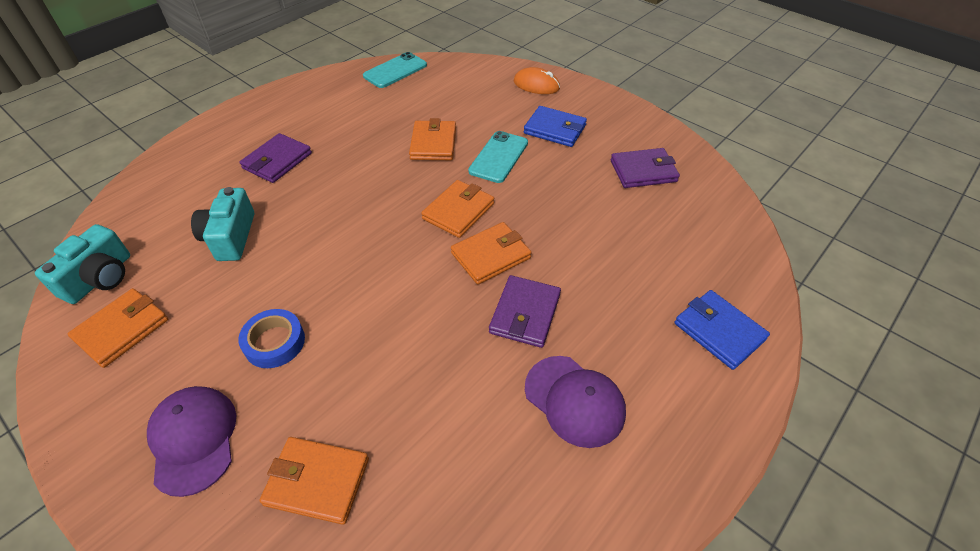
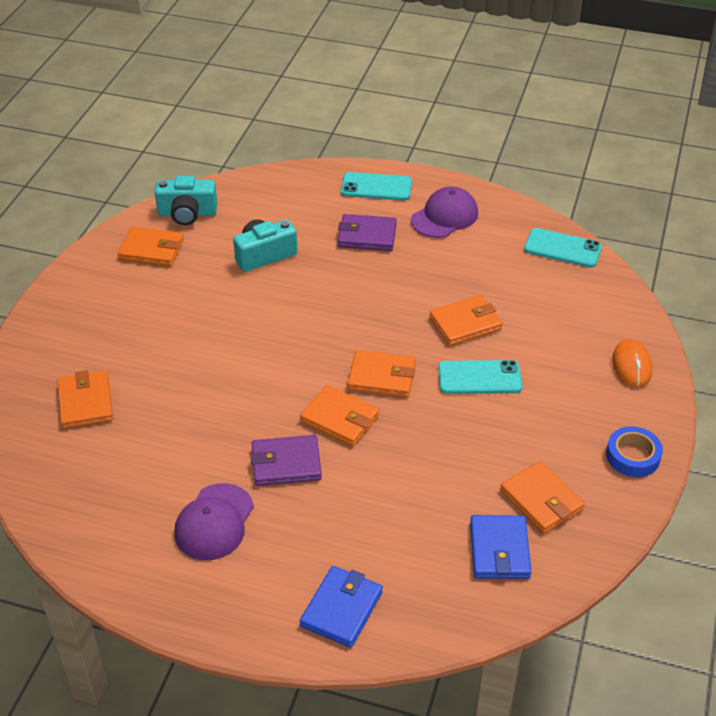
camera: 65 degrees right, 5 degrees down
(194, 439) = (88, 329): purple cap -> purple cap (444, 216)
(222, 135) = (376, 187): none -> turquoise phone
(274, 342) = (180, 329): blue tape -> blue tape (633, 456)
(555, 129) = (559, 406): blue wallet -> blue wallet (499, 550)
(643, 171) = (541, 500): purple wallet -> orange wallet

